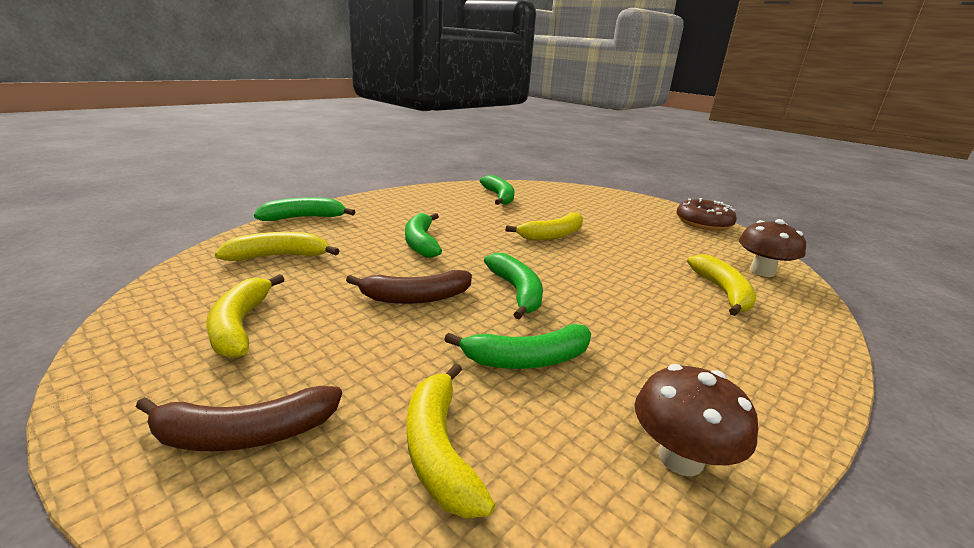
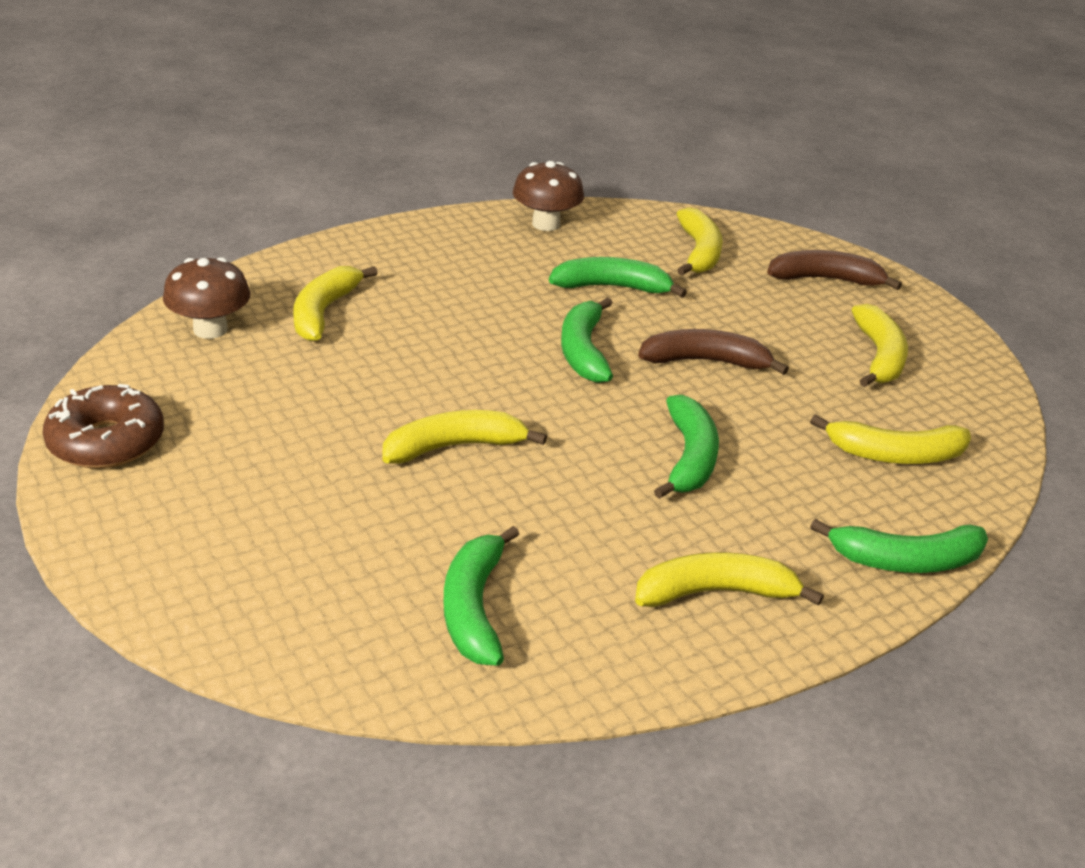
camera: 165 degrees left, 10 degrees up
(403, 205) = (715, 592): none -> yellow banana

